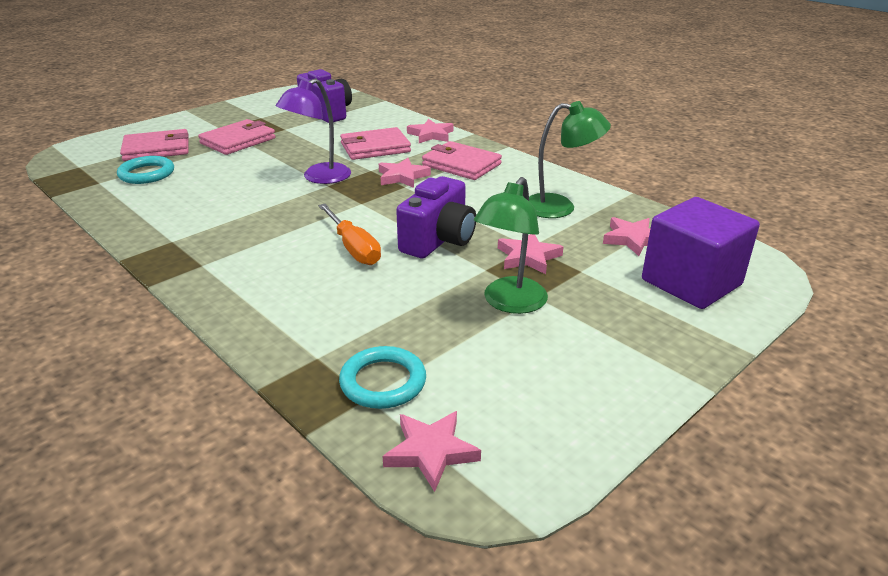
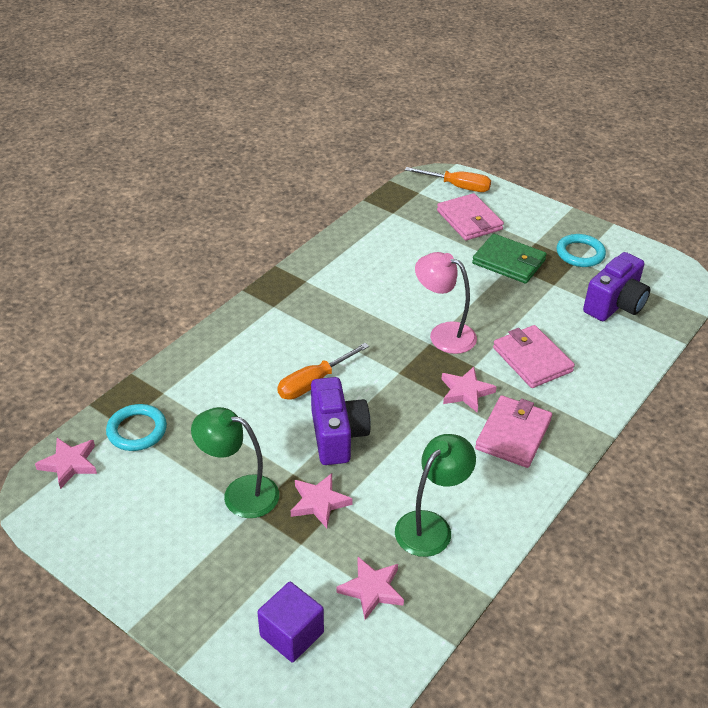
camera: 80 degrees right, 10 degrees up
(94, 148) = (457, 187): none -> orange screwdriver
(147, 174) = (416, 231): turquoise ring -> turquoise ring (580, 253)
(238, 141) = (508, 262): pink wallet -> green wallet
(319, 178) = (443, 334): purple lamp -> pink lamp
(431, 135) = (589, 399): pink star -> none
(439, 241) = (337, 436): purple camera -> purple camera turned 120 degrees counterclockwise
(560, 207) = (431, 525): green lamp -> green lamp turned 135 degrees counterclockwise
(691, 282) = (291, 634): purple cube -> purple cube, size x0.64

